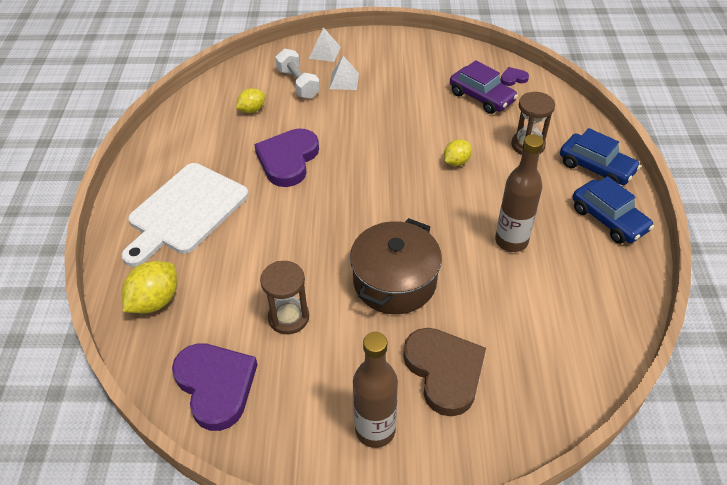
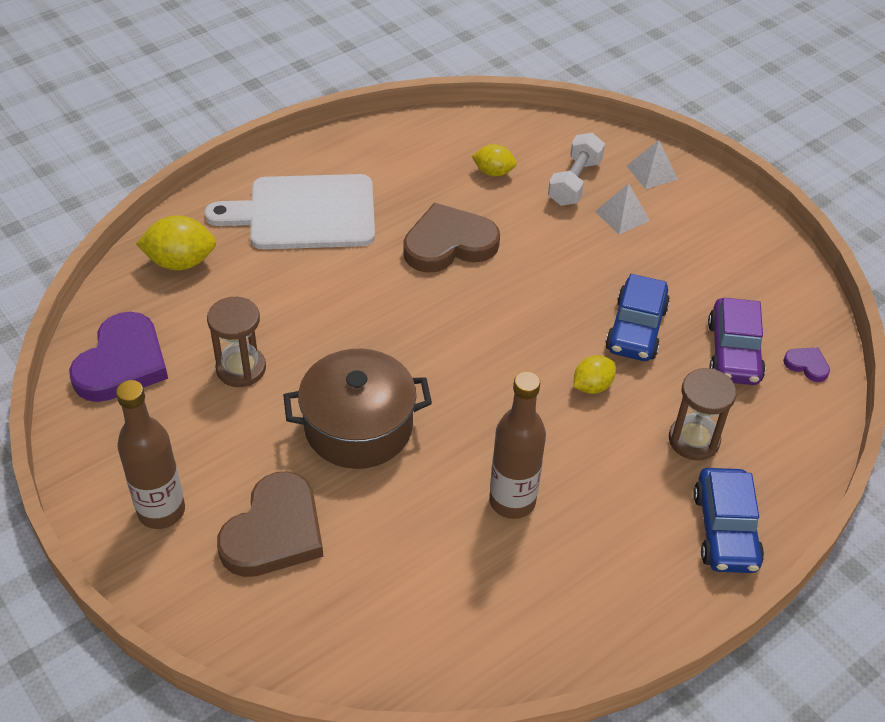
camera: 50 degrees right, 0 degrees up
(288, 160) = (449, 244): purple heart -> brown heart
(456, 162) = (592, 386): yellow lemon -> yellow lemon turned 45 degrees counterclockwise
(608, 219) = (642, 584): blue car -> blue car (636, 329)

